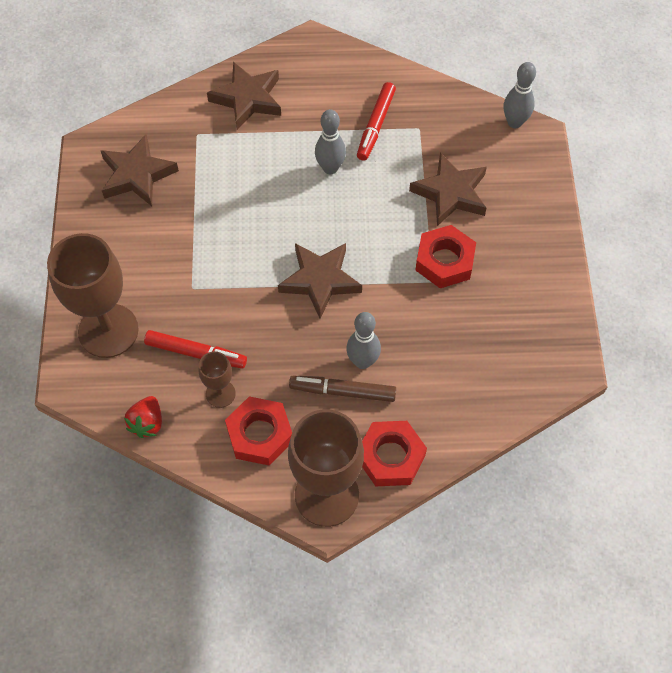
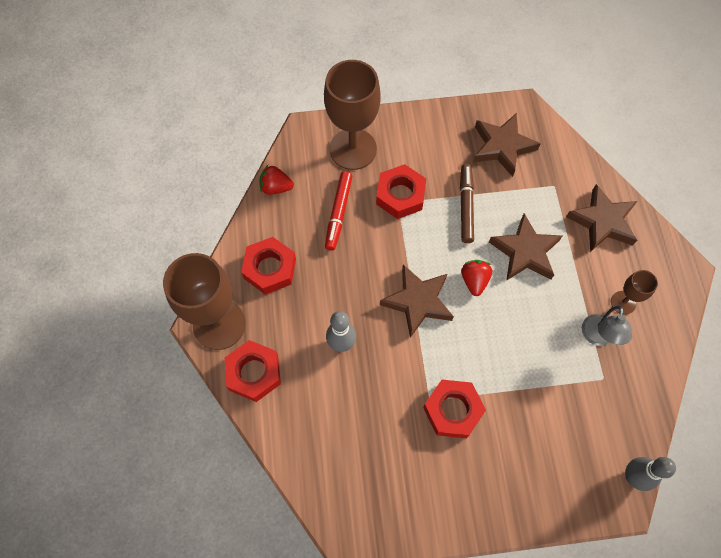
camera: 85 degrees right, 5 degrees up
(183, 285) = (400, 195): none -> red nut
(220, 394) = (304, 235): brown goblet -> brown goblet (623, 302)
(301, 224) = (474, 281): none -> red strawberry
(330, 168) = (539, 300): grey bowling pin -> none
(343, 391) = (312, 329): brown marker -> brown marker (466, 206)
(376, 125) = (597, 337): red marker -> grey lamp
(450, 193) = (531, 413): brown star -> brown star (525, 252)

